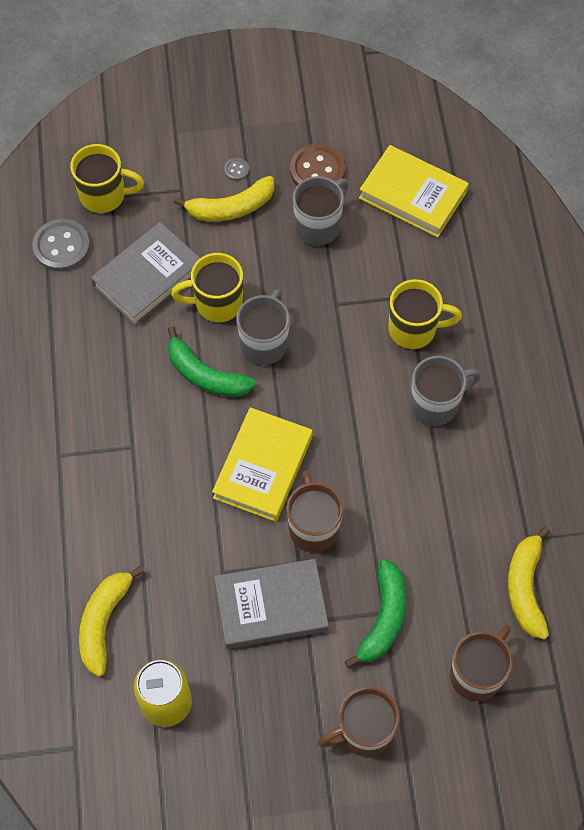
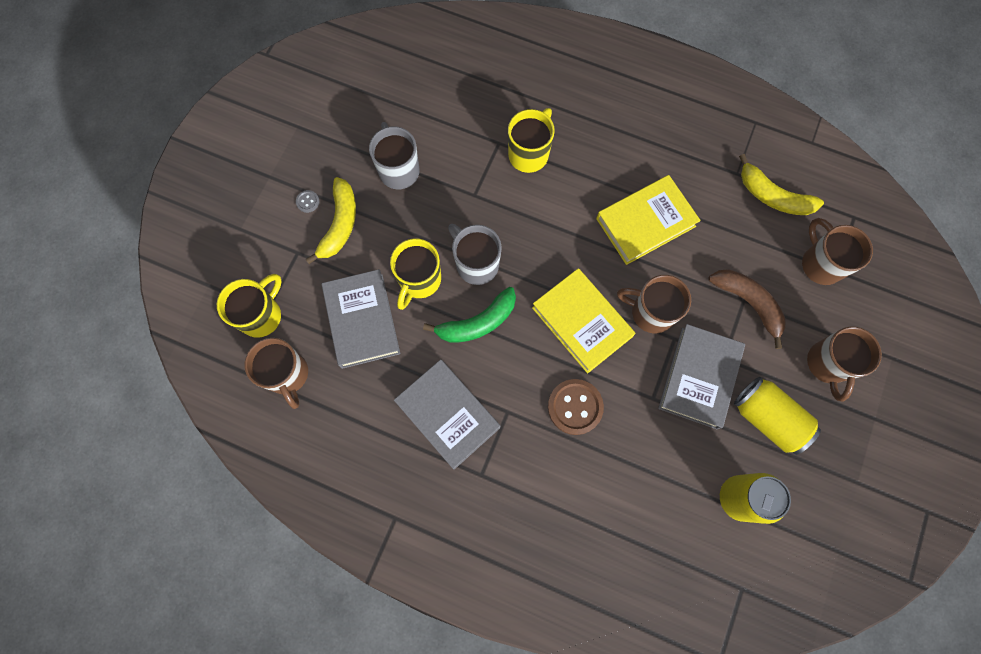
camera: 60 degrees left, 10 degrees up
(61, 246) = (287, 375): grey button -> brown mug
(100, 396) = (447, 415): none -> grey book
(104, 622) = (648, 513): yellow banana -> none
(267, 694) = (767, 418): none -> yellow can
(317, 170) = (349, 144): brown button -> brown button (575, 407)
(383, 618) = (748, 303): green banana -> brown banana
(412, 195) = (415, 91): yellow book -> yellow book (645, 222)
(436, 404) = (598, 173): grey mug -> none

